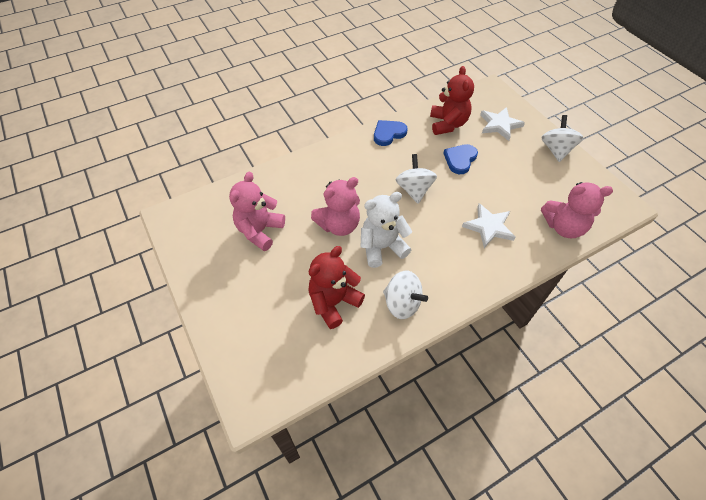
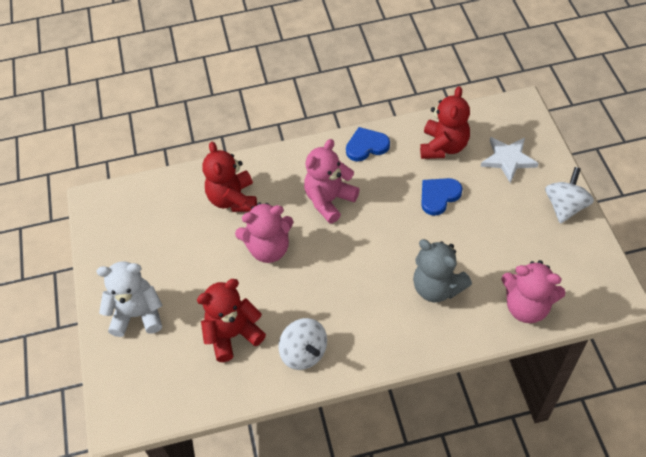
camera: 20 degrees right, 0 degrees up
(260, 231) = (183, 237): pink teddy bear -> pink teddy bear (329, 200)
(293, 192) = (233, 199): none -> red teddy bear
(382, 247) = (306, 285): white teddy bear -> white teddy bear (137, 314)
(414, 190) = (369, 224): white spinning top -> none
(489, 227) = (437, 287): white star -> grey teddy bear

